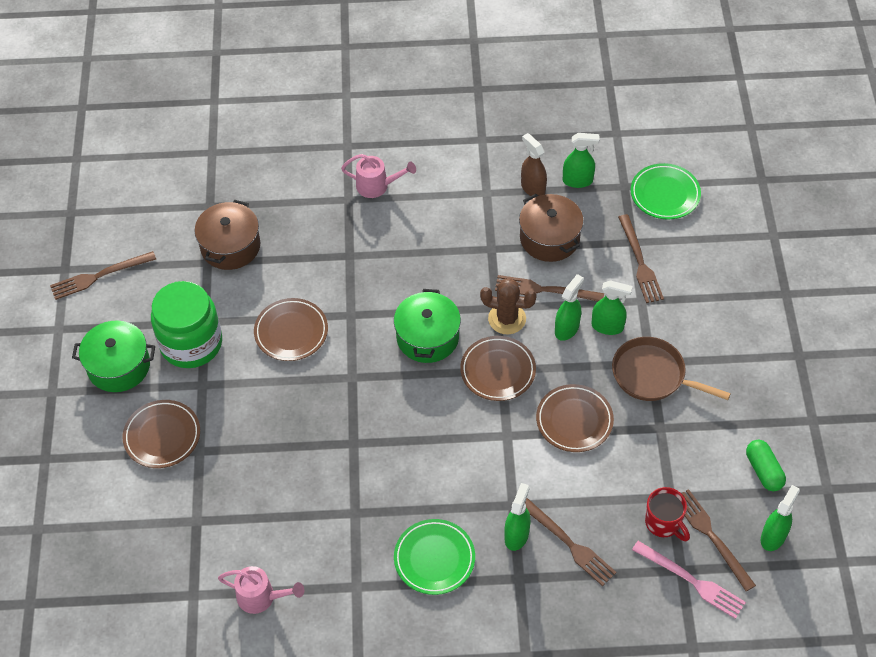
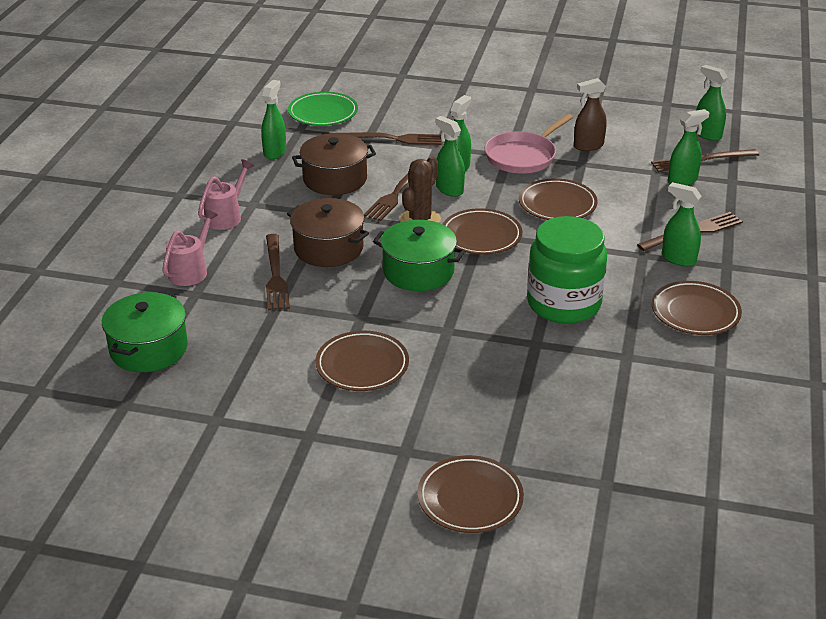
camera: 75 degrees left, 20 degrees down
(99, 276) = (172, 528): brown fork -> brown fork (275, 275)
(119, 366) = (339, 527): green pot -> green pot (148, 349)
(191, 343) = (336, 452): green jar -> green jar (564, 303)
(230, 246) = (202, 396): brown pot -> brown pot (328, 248)
(262, 597) = (723, 443): pink watering can -> pink watering can (226, 216)
(434, 559) = (695, 312): green plate -> brown plate
(532, 188) = (266, 177): brown spray bottle -> brown spray bottle (588, 146)
(652, 375) = (523, 156): brown pan -> pink pan
(663, 523) = (682, 180): red mug -> green spray bottle
(691, 581) = (744, 178): pink fork -> none
(763, 471) = (641, 126): green capsule -> none

